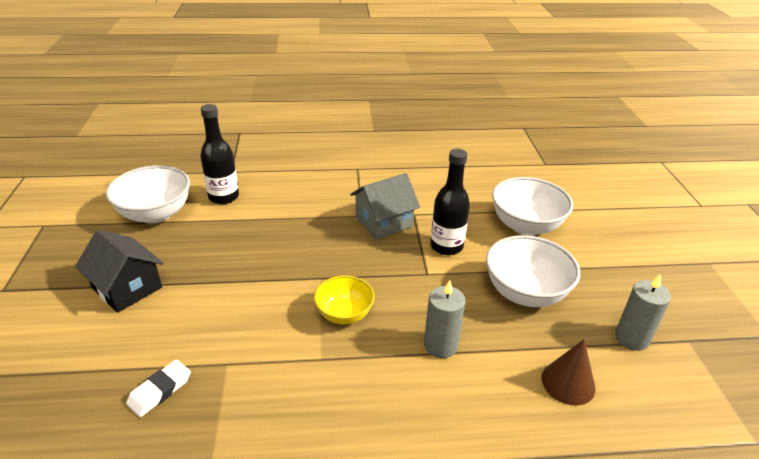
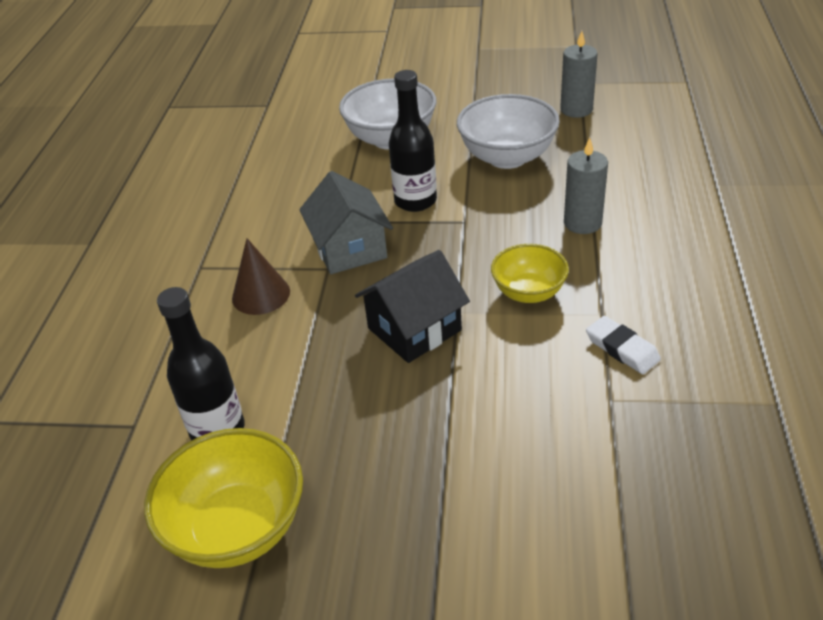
camera: 75 degrees left, 5 degrees up
(127, 288) = (445, 538): black house -> black house (414, 329)
(156, 214) = (237, 528): white bowl -> yellow bowl
(160, 390) = (658, 463): white eraser -> white eraser (622, 349)
(568, 383) = (631, 153): brown cone -> brown cone (261, 294)

